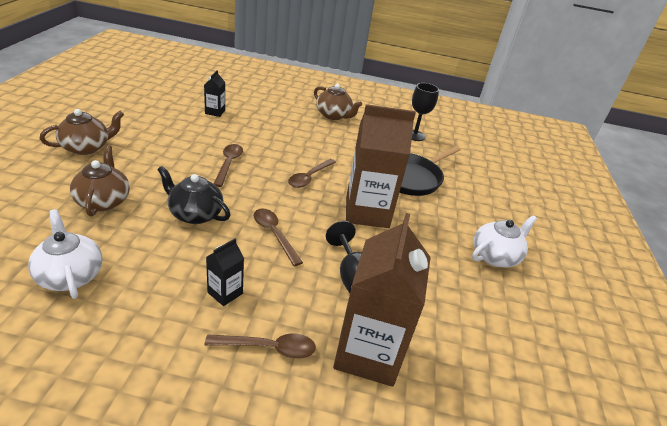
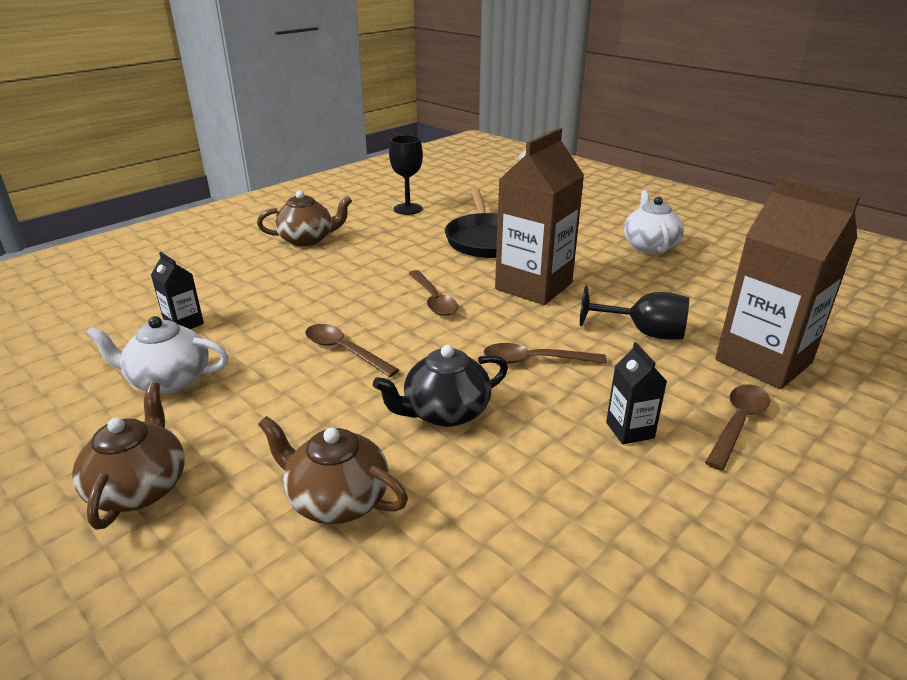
camera: 50 degrees left, 5 degrees down
(70, 275) = (517, 577): white teapot -> white teapot (168, 380)

